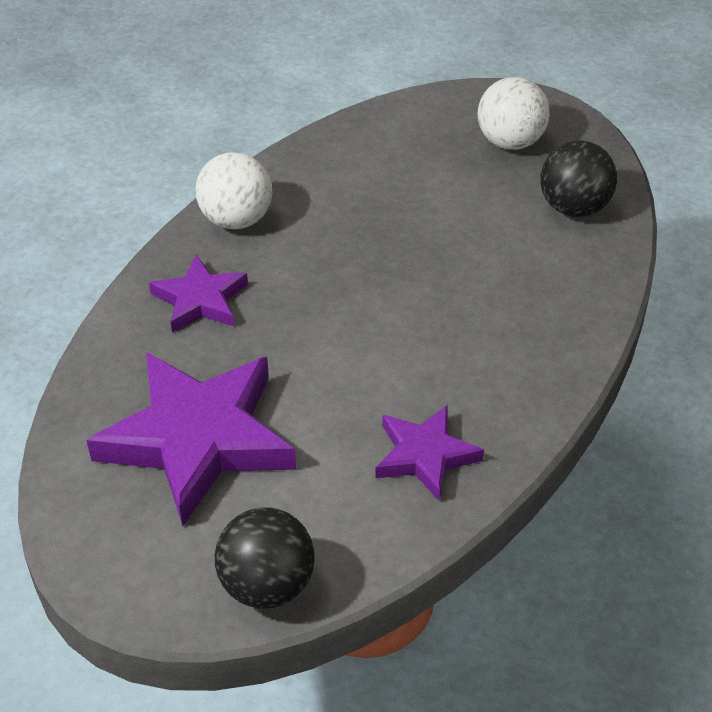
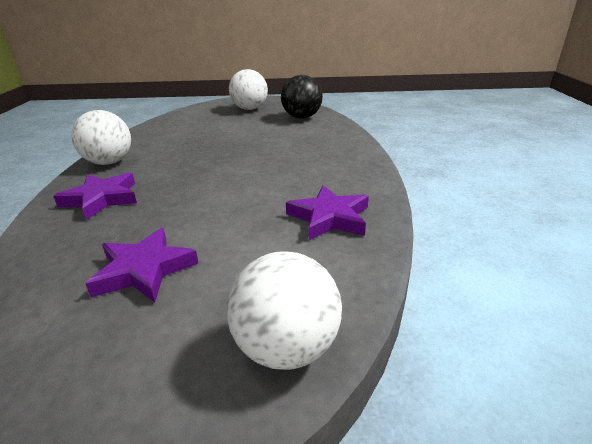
camera: 30 degrees left, 15 degrees down
(198, 439) = (144, 270): purple star -> purple star, size x0.53
(267, 585) = (286, 347): black ball -> white ball

